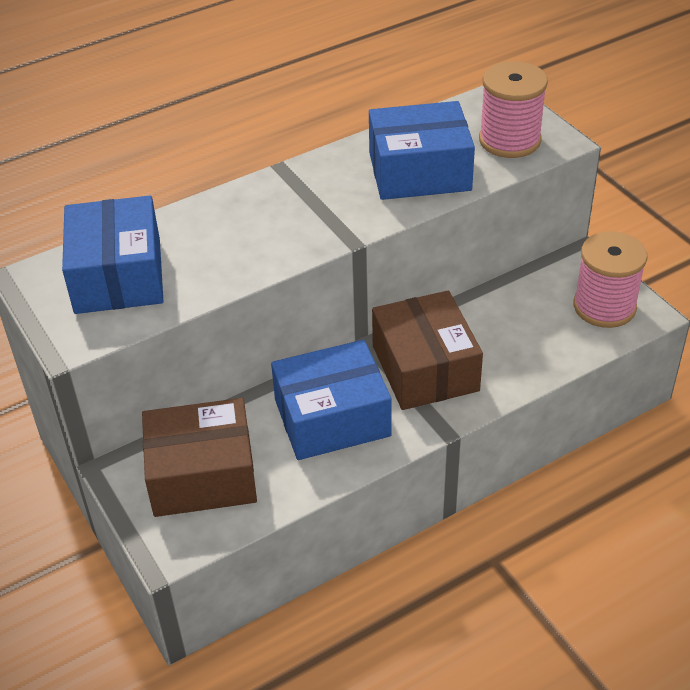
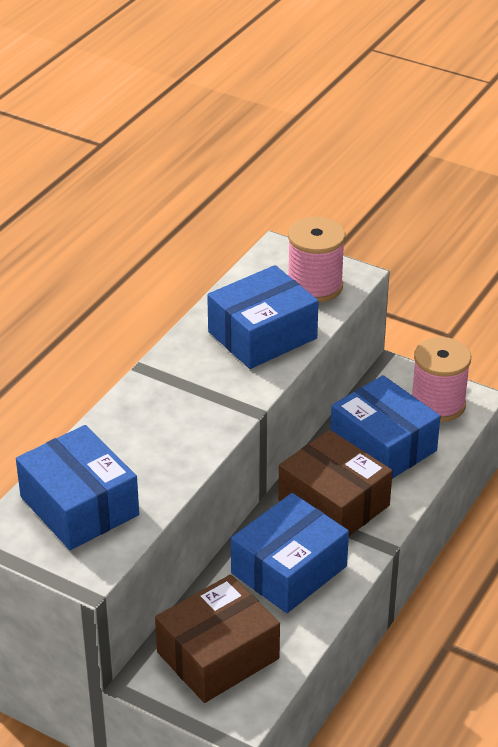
camera: 30 degrees left, 5 degrees down
(517, 329) = (383, 445): none -> blue box

